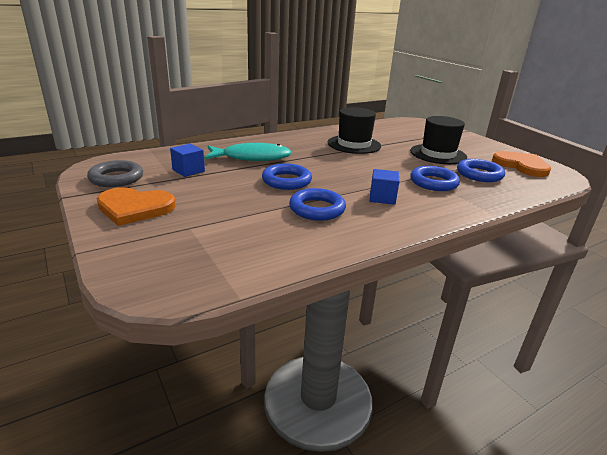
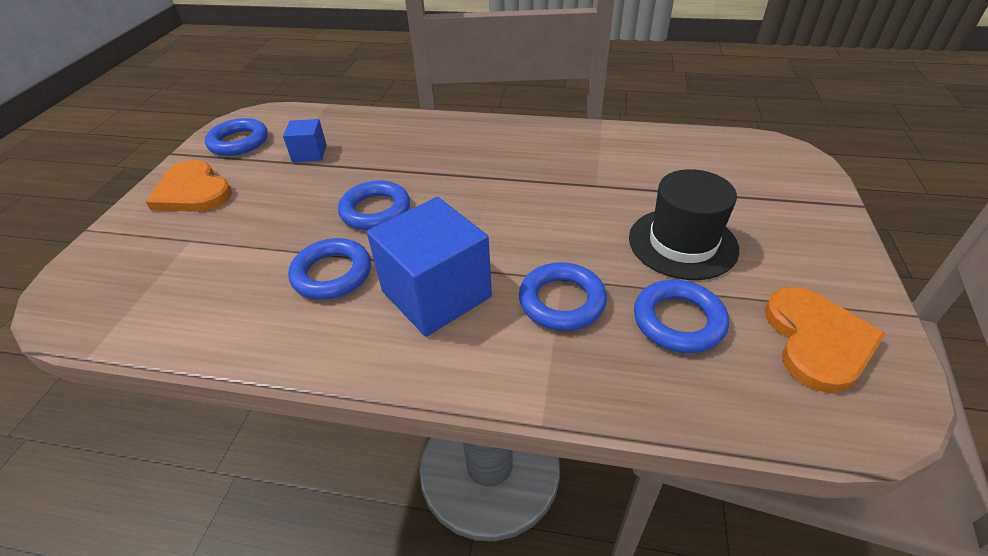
camera: 45 degrees right, 15 degrees up
(116, 178) = (239, 142): grey ring -> blue ring
(252, 158) = (401, 154): turquoise fish -> none
(354, 144) = (572, 173): black hat -> none
(382, 198) = (436, 294): blue cube -> blue cube, size x1.99

